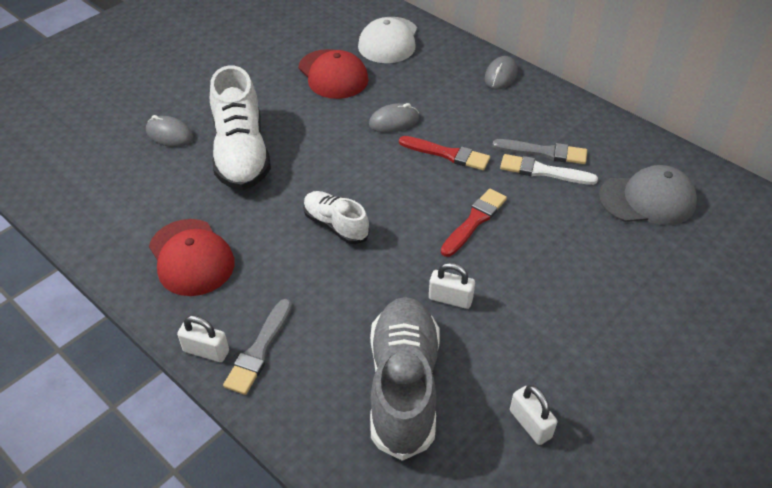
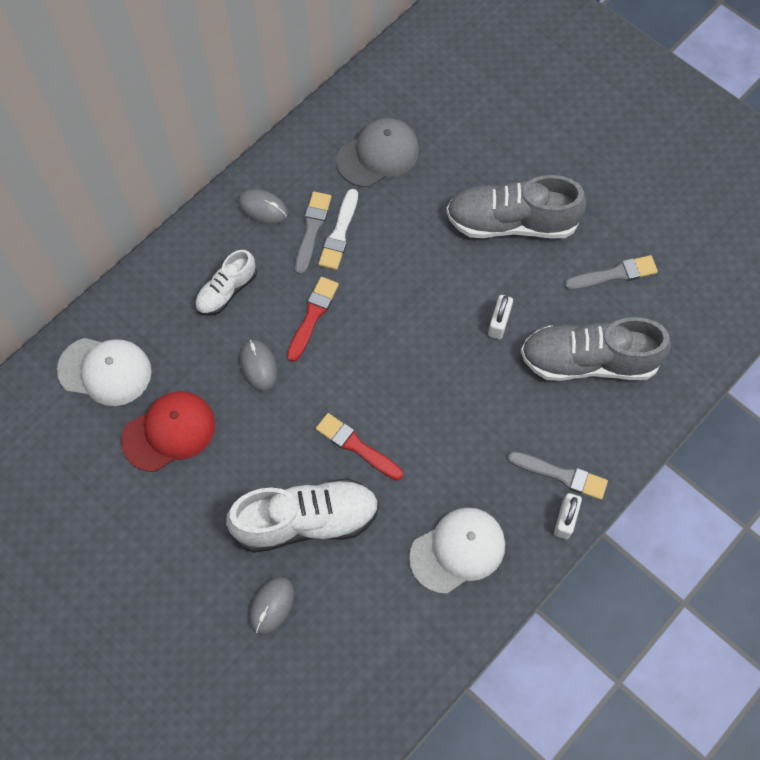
camera: 90 degrees left, 20 degrees up
(191, 257) = (458, 550): red cap -> white cap
(335, 225) = (413, 419): white shoe -> white shoe (227, 291)
(474, 221) = (406, 297): red brush -> red brush (356, 446)
(501, 76) = (184, 256): grey mouse -> grey mouse (263, 208)
(530, 424) = (614, 274): white padlock -> grey brush
(586, 315) = (511, 222): none -> grey shoe
(647, 199) = (378, 155): grey cap -> grey cap turned 60 degrees clockwise

